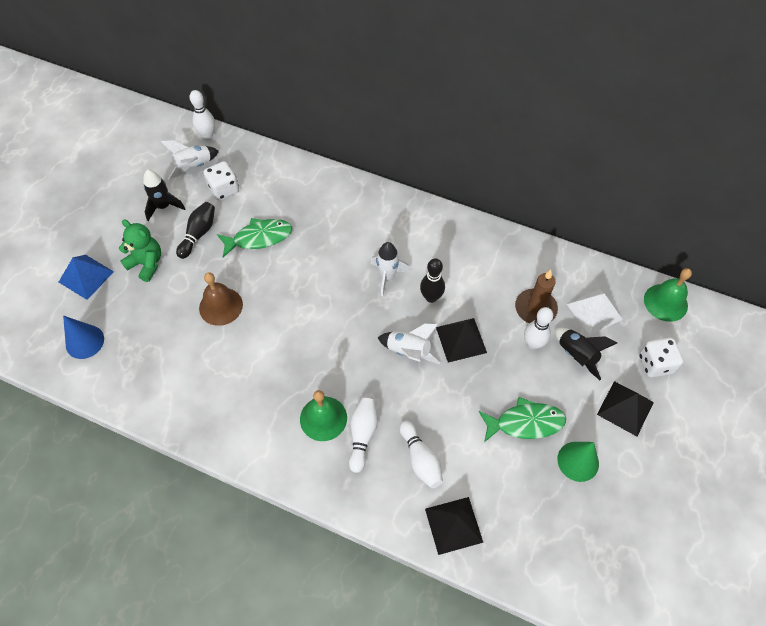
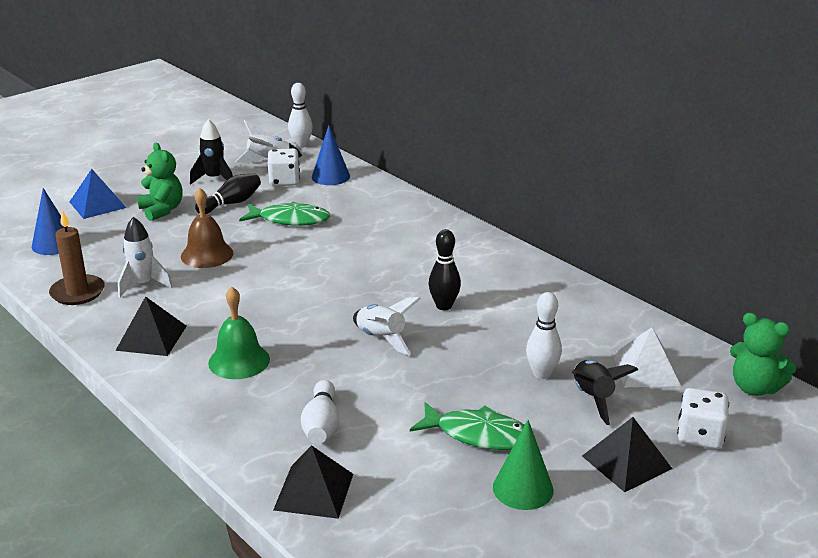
camera: 25 degrees right, 30 degrees down
(257, 170) = (330, 176): none -> blue cone
(362, 435) = (270, 386): white bowling pin -> none
(387, 276) = (406, 279): white rocket -> white rocket (143, 285)
(461, 339) = (452, 346): black pyramid -> black pyramid (151, 338)
(535, 308) = (568, 347): brown candle -> brown candle (77, 292)
(665, 302) = (754, 388): green bell -> green teddy bear

